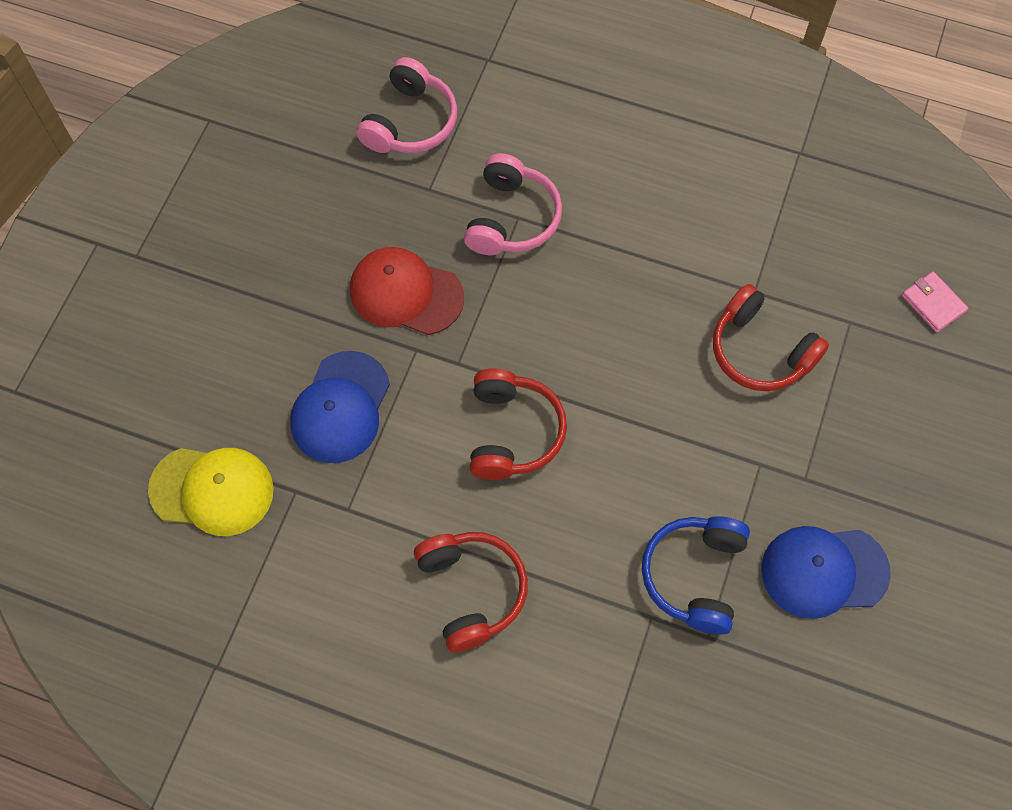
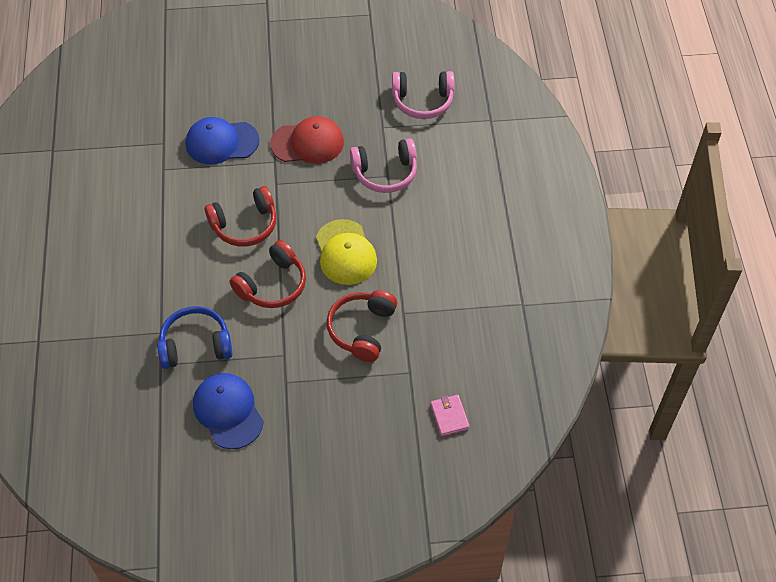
camera: 65 degrees right, 10 degrees down
(212, 490) = (147, 109): yellow cap -> yellow cap (345, 252)
(406, 293) = (307, 143): red cap -> red cap turned 90 degrees clockwise
(471, 591) = (140, 242): red headphones -> red headphones (272, 285)
(933, 303) = (449, 416): pink wallet -> pink wallet turned 45 degrees counterclockwise

